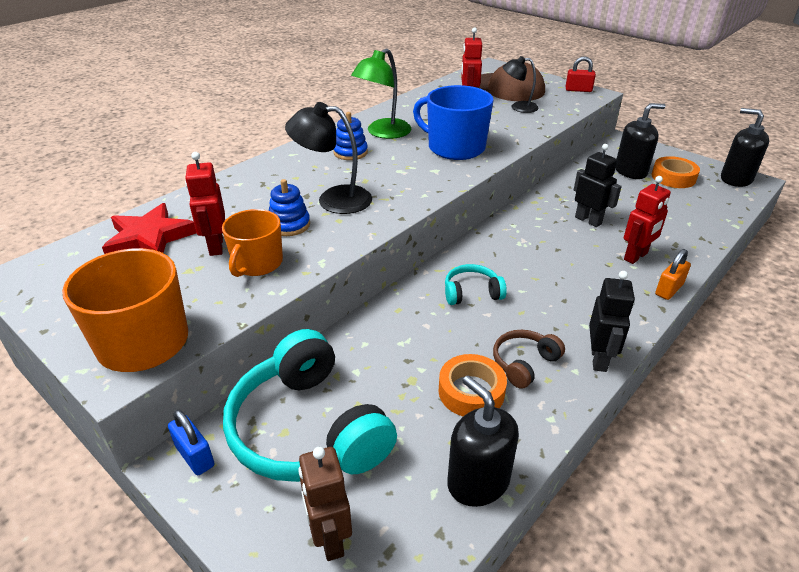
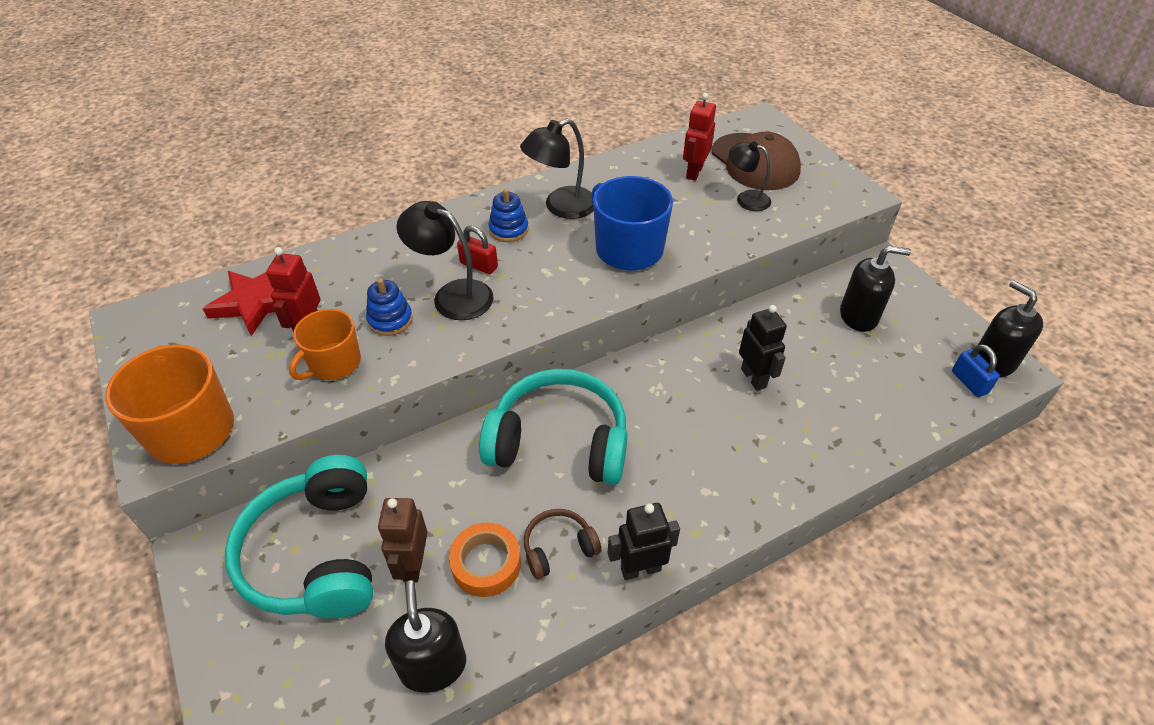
camera: 20 degrees right, 10 degrees up
(195, 456) = (211, 548): blue padlock -> blue padlock (969, 382)
(329, 538) = (276, 672): brown robot -> brown robot (413, 564)
(383, 133) = (561, 207): green lamp -> black lamp
(472, 293) = (559, 442): turquoise headphones -> turquoise headphones, size x2.13
(578, 90) = (844, 184): red padlock -> red padlock (478, 265)
(599, 359) = (640, 569): black robot -> black robot turned 135 degrees counterclockwise
(636, 256) = (775, 446): red robot -> none
(669, 289) = (782, 503): orange padlock -> none
(673, 177) = (908, 339): orange tape -> none

